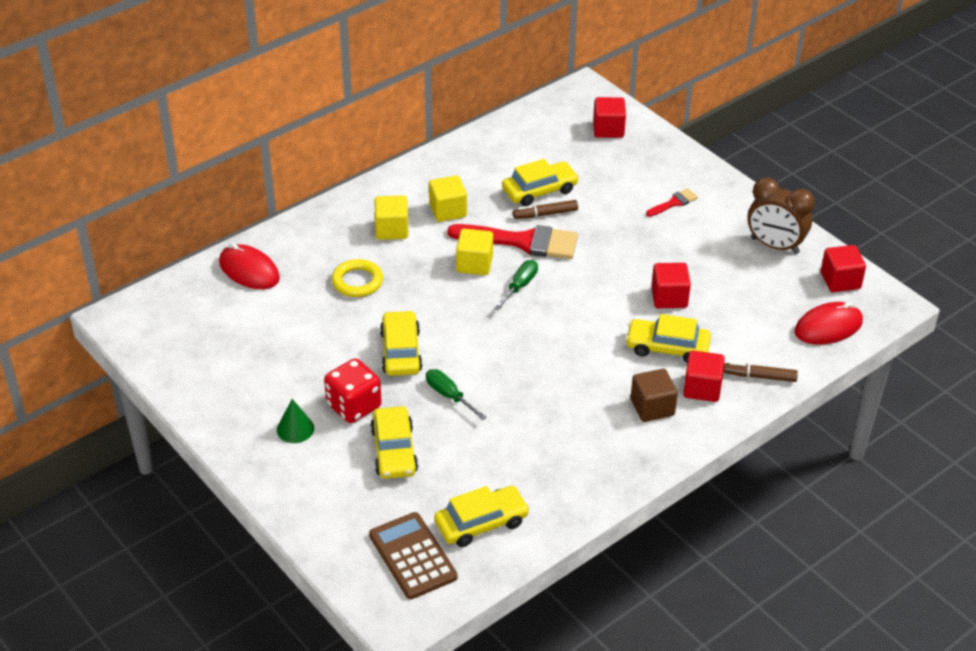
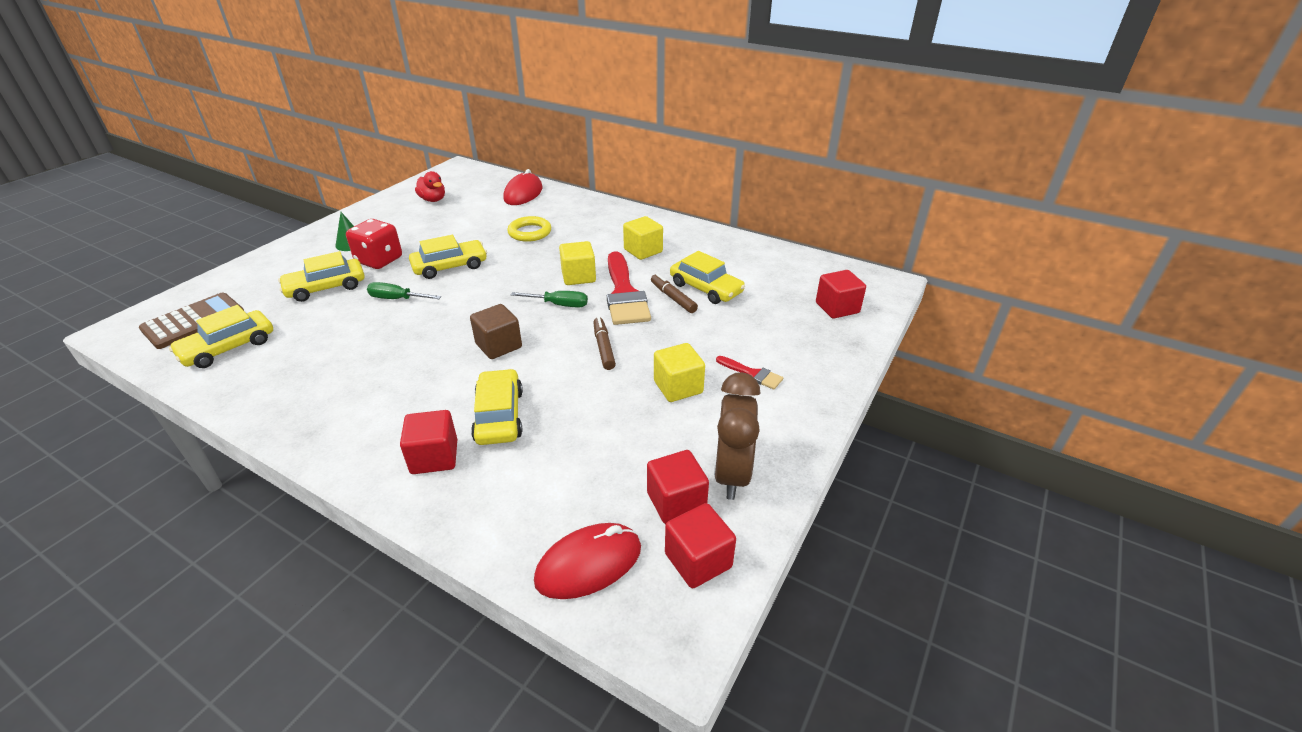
camera: 70 degrees right, 5 degrees down
(213, 350) = (433, 200): none -> red duck
(392, 229) = (602, 233): yellow cube -> yellow cube (678, 387)
(449, 396) = (397, 299): green screwdriver -> green screwdriver turned 105 degrees counterclockwise
(481, 523) = (228, 347): yellow car -> yellow car turned 90 degrees clockwise
(652, 407) = (396, 423): brown cube -> brown cube (498, 346)
(669, 298) = (585, 401): red cube -> red cube (676, 502)
(759, 376) = (466, 506): brown marker -> brown marker (603, 348)
(828, 327) = (589, 564): red mouse -> red mouse turned 75 degrees counterclockwise

